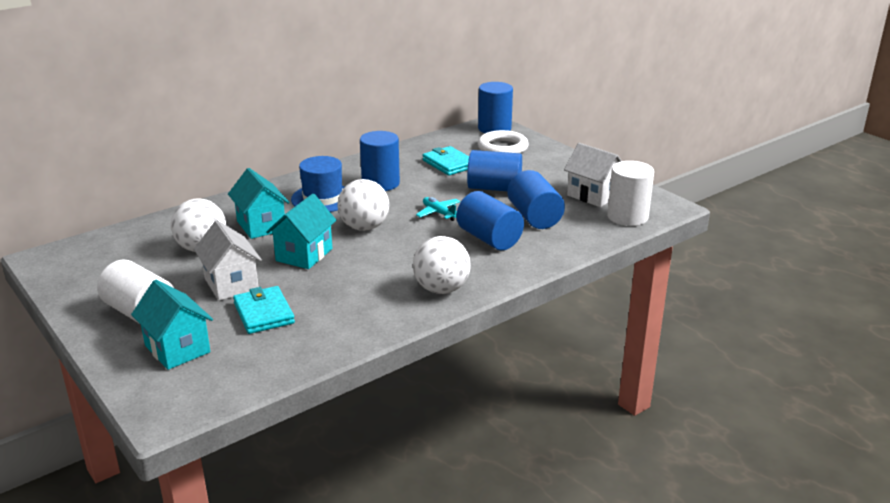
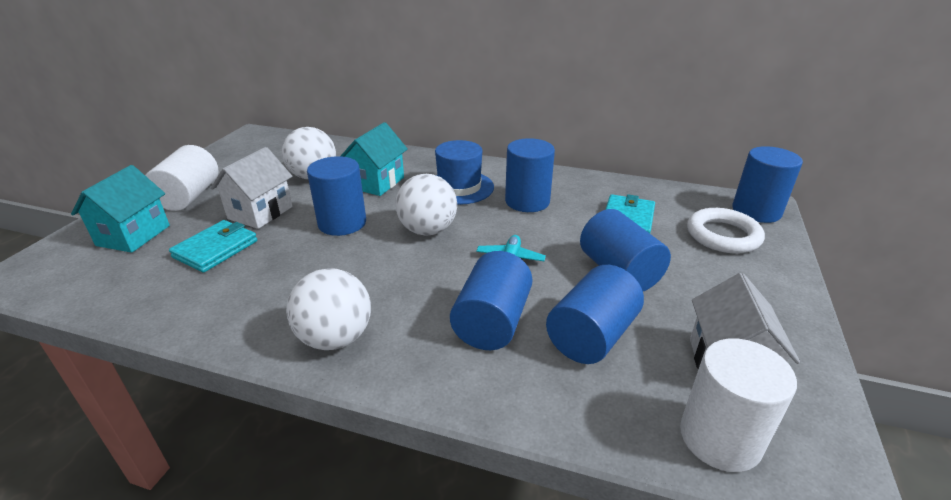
camera: 55 degrees right, 5 degrees up
(304, 255) = (342, 223): turquoise house -> blue cylinder

